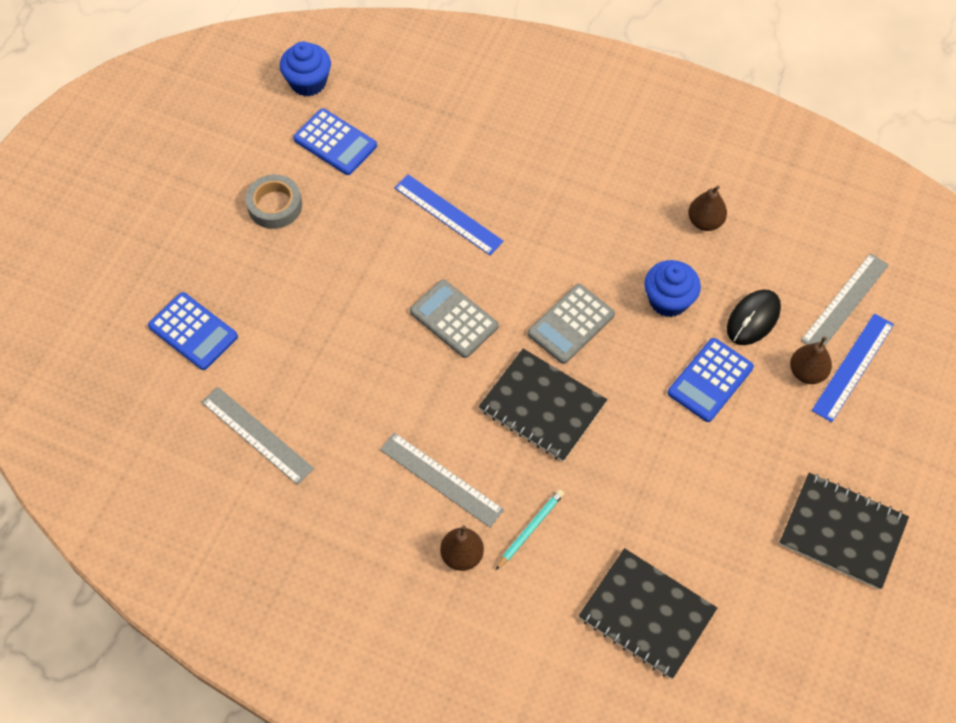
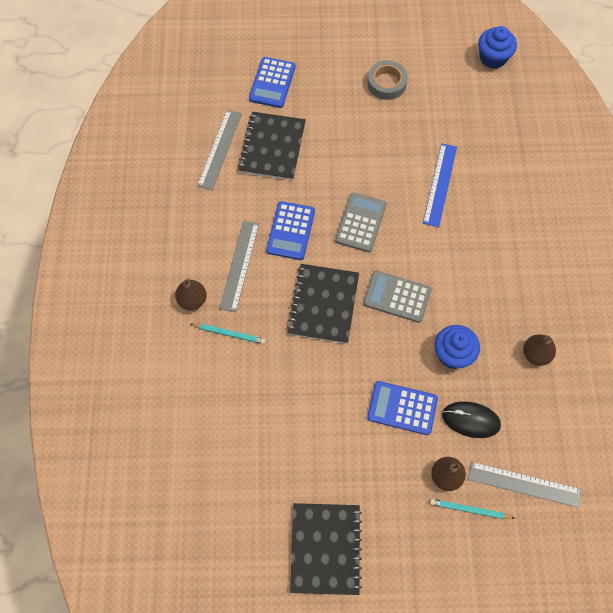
camera: 65 degrees right, 5 degrees up
(335, 142) = (455, 94): blue calculator -> blue calculator (291, 231)
(646, 614) = (201, 432): black notebook -> black notebook (272, 147)
(853, 367) = (469, 510): blue ruler -> turquoise pencil

